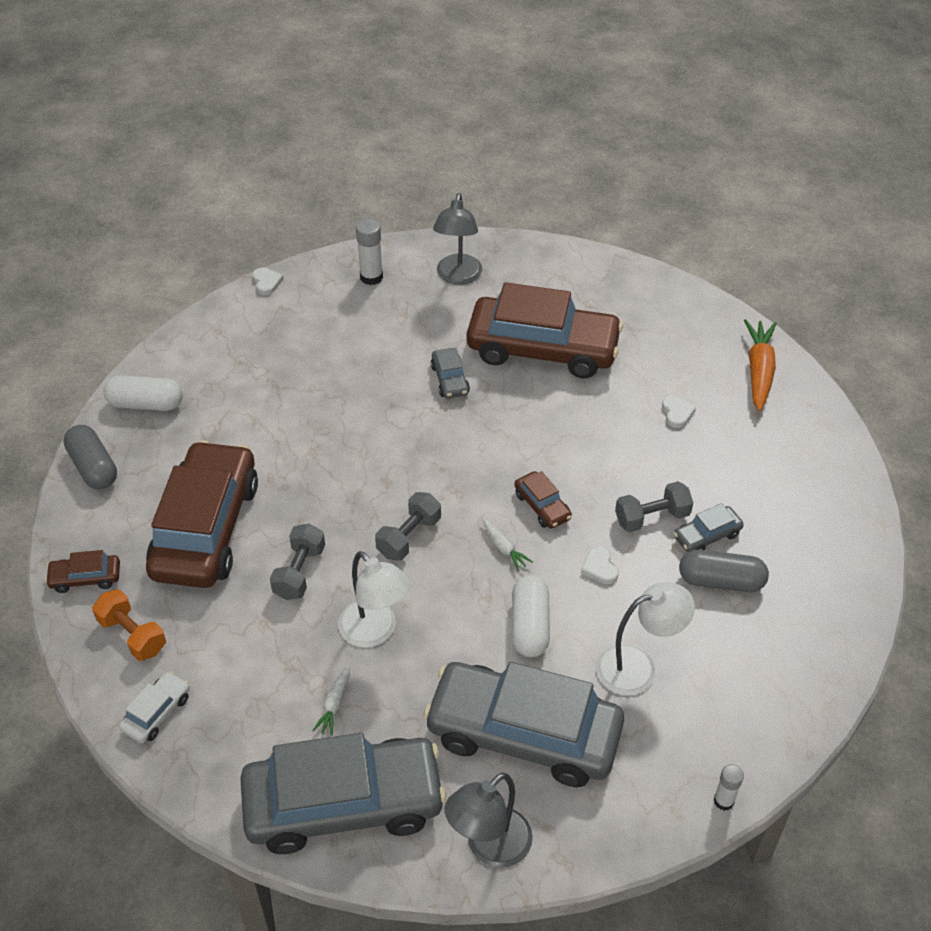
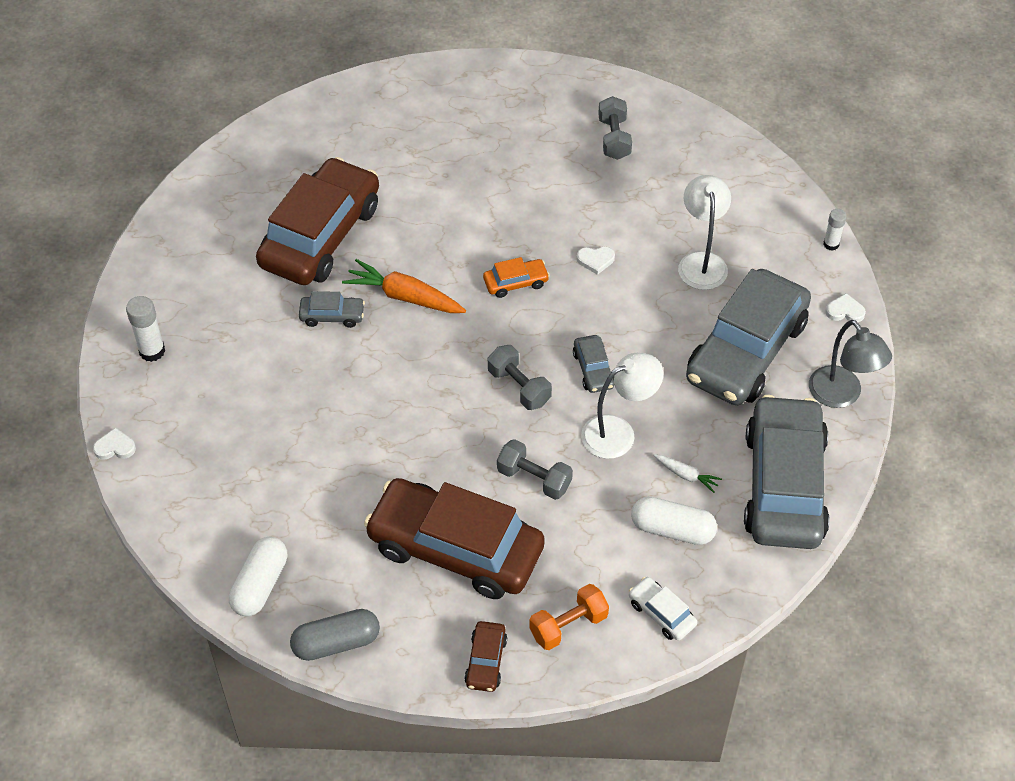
camera: 75 degrees left, 5 degrees up
(458, 277) = (186, 278): grey lamp -> none
(504, 548) = (554, 320): white carrot -> none
(530, 626) = (642, 322): white capsule -> white capsule (672, 529)
(542, 506) = (516, 283): brown car -> orange car
(652, 517) = (553, 212): grey dumbbell -> grey dumbbell (614, 138)
(677, 413) = (441, 162): white heart -> white heart (845, 311)
(707, 536) = (584, 182): grey car -> grey car (593, 369)
(721, 581) = (633, 187): grey capsule -> none
(759, 371) = (412, 93): orange carrot -> orange carrot (404, 296)

